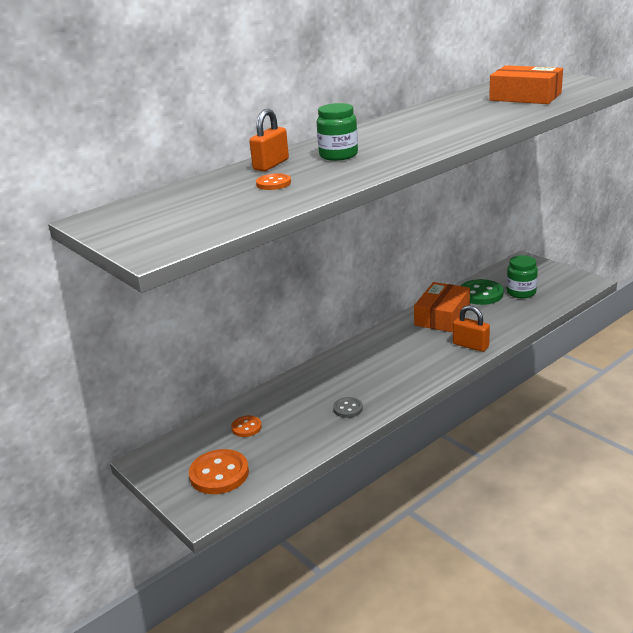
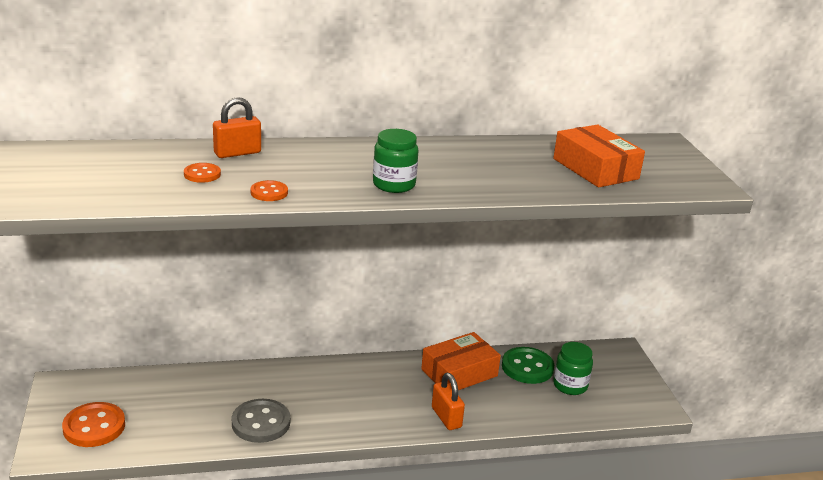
camera: 25 degrees right, 0 degrees up
(246, 427) = (163, 396): orange button -> orange button (269, 192)
(338, 155) = (304, 166): green jar -> green jar (394, 185)
(348, 408) = (261, 423): grey button -> grey button, size x1.83

